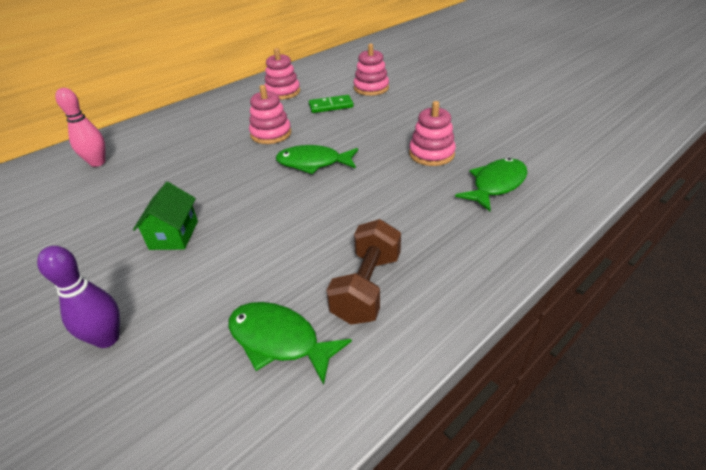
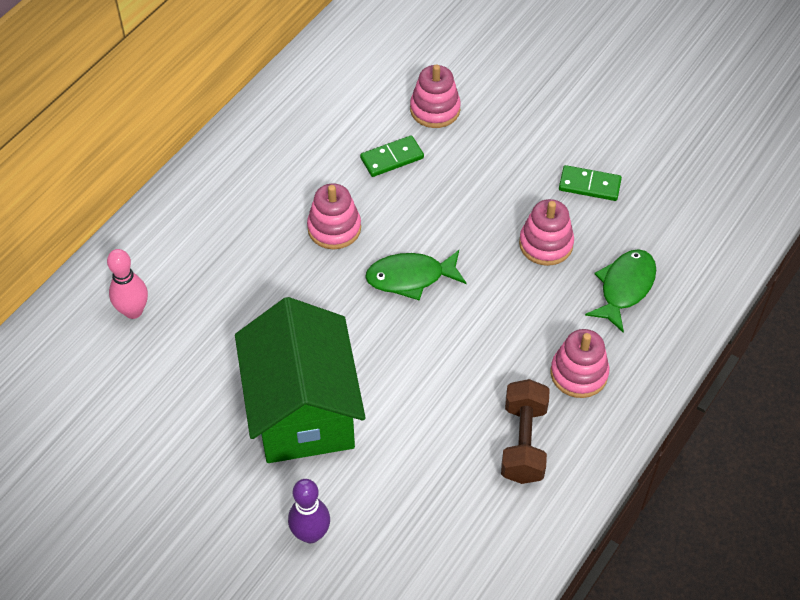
camera: 15 degrees left, 15 degrees up
(174, 235) = (302, 410): green house -> green house, size x2.27
(279, 340) = (464, 508): green fish -> none
(283, 92) = (310, 131): pink stacking toy -> pink stacking toy (579, 373)
(475, 127) = (589, 185): none -> green domino

